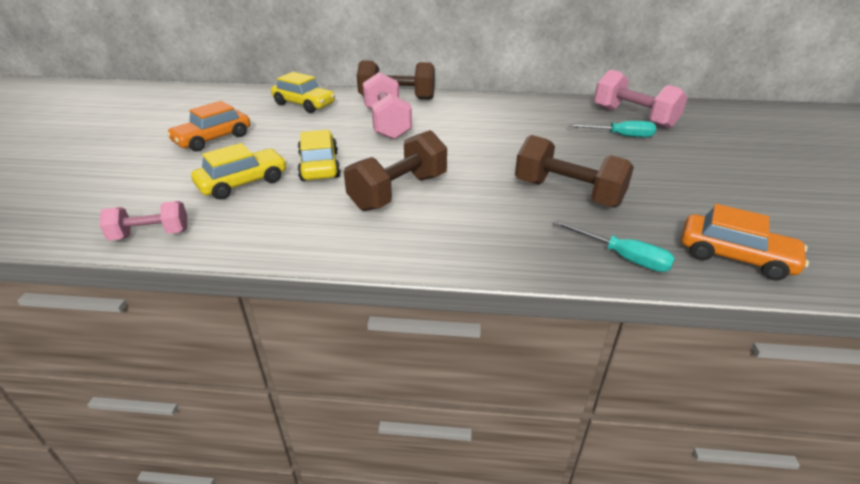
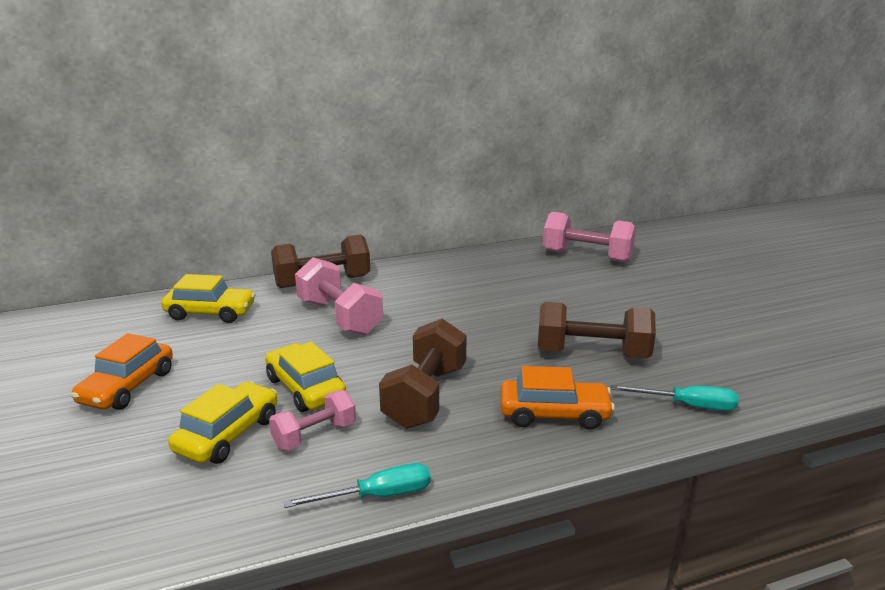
camera: 25 degrees left, 10 degrees down
(151, 234) = (168, 534): pink dumbbell -> pink dumbbell (314, 435)
(620, 136) = (590, 280): turquoise screwdriver -> turquoise screwdriver (377, 496)
(735, 256) = (770, 379): orange car -> orange car (554, 414)

